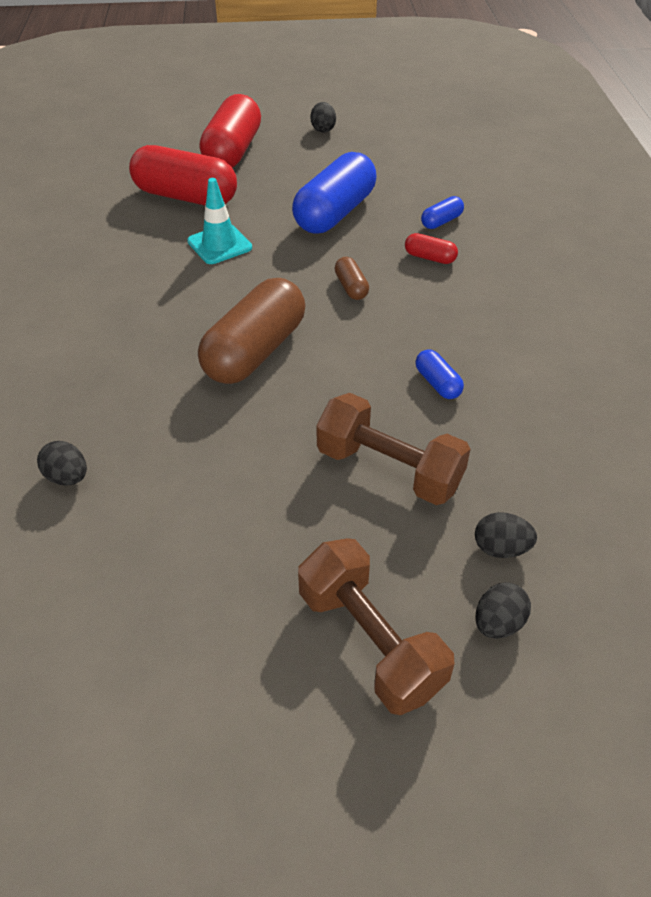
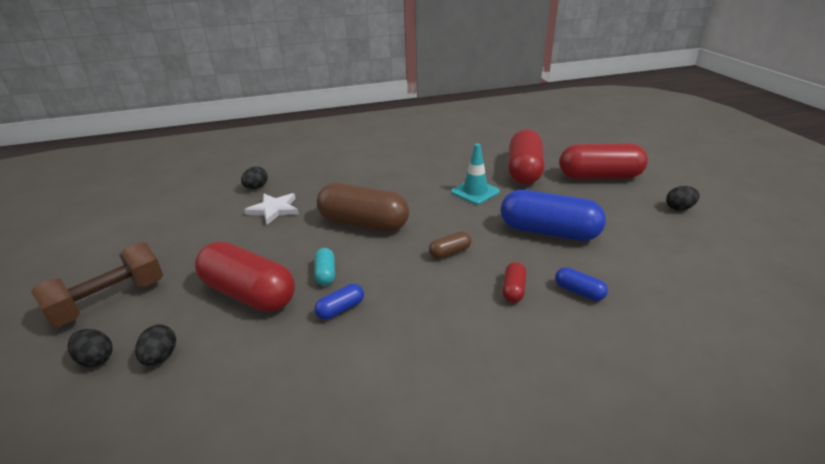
camera: 80 degrees right, 15 degrees down
(166, 449) = (274, 210): none -> white star
(364, 393) = (325, 274): none -> turquoise capsule
(389, 469) = (249, 294): brown dumbbell -> red capsule

